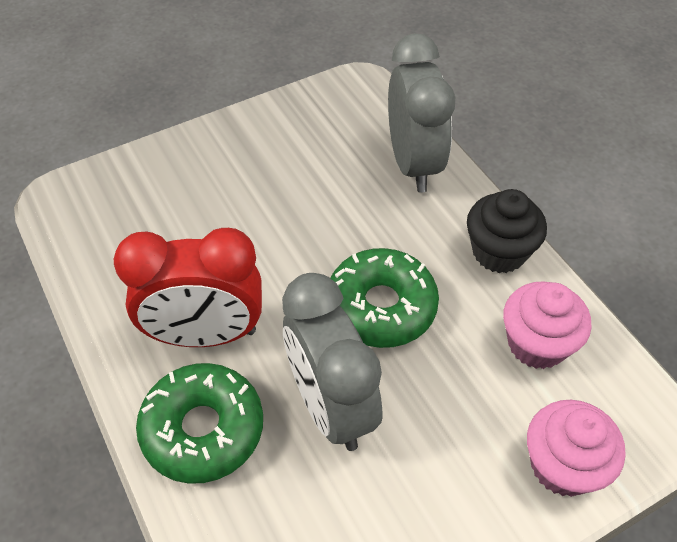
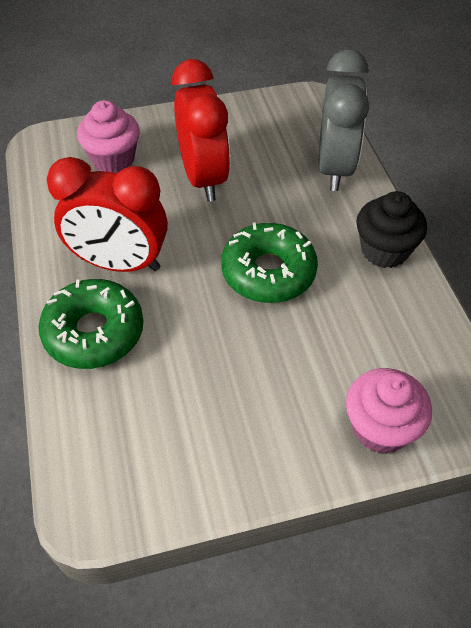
camera: 15 degrees right, 0 degrees up
(269, 206) = (203, 178): none -> red clock
(331, 406) = (201, 338): grey clock -> none
(536, 344) = (391, 328): pink cupcake -> pink cupcake (113, 159)

